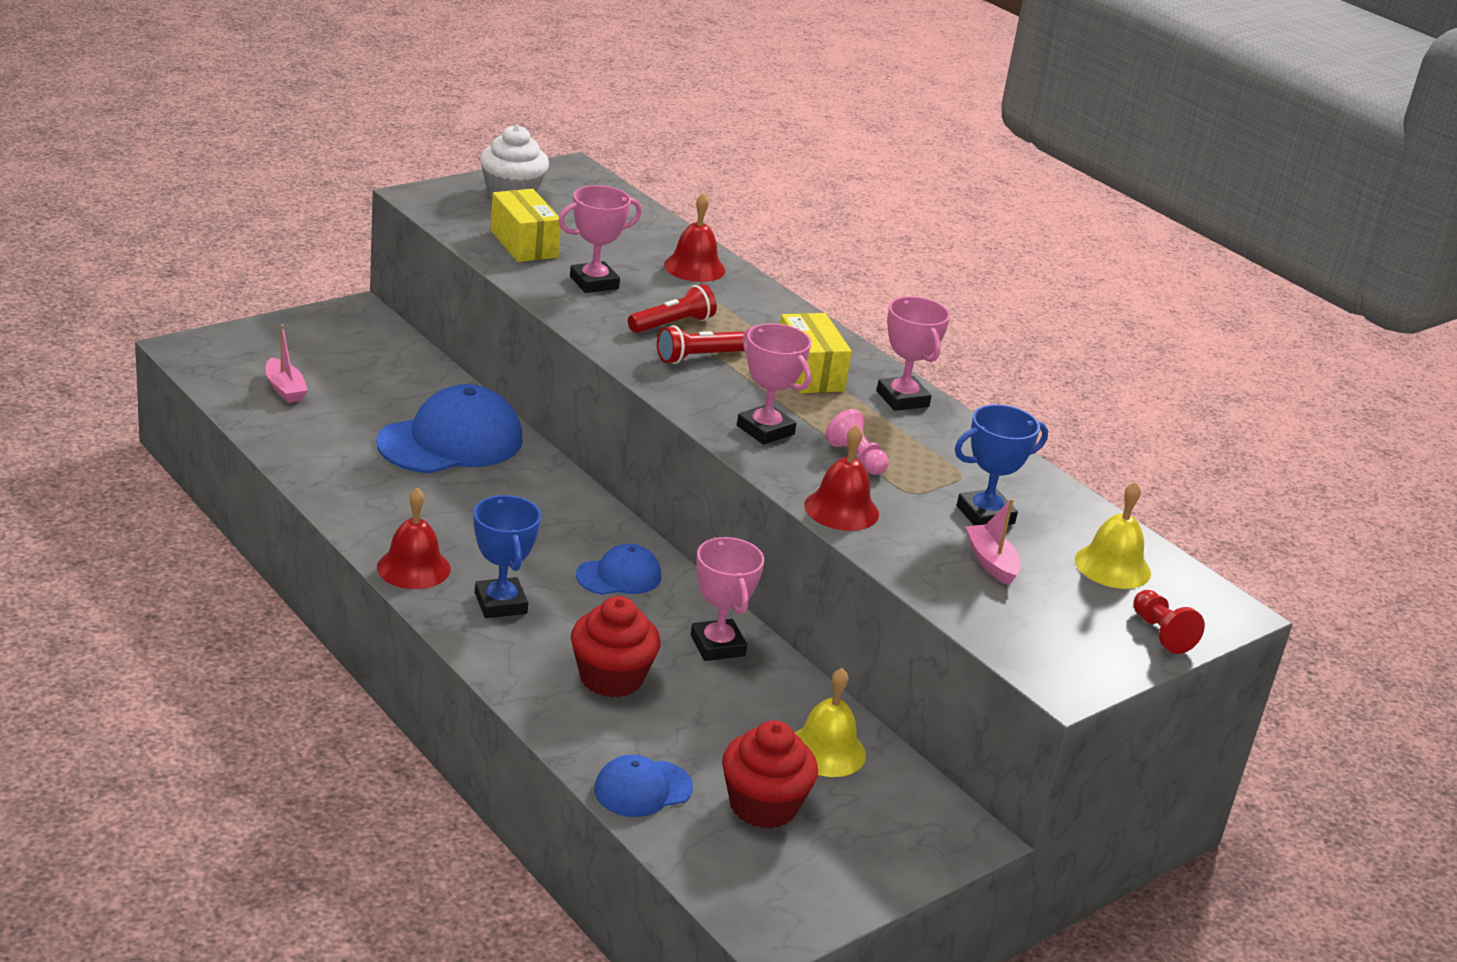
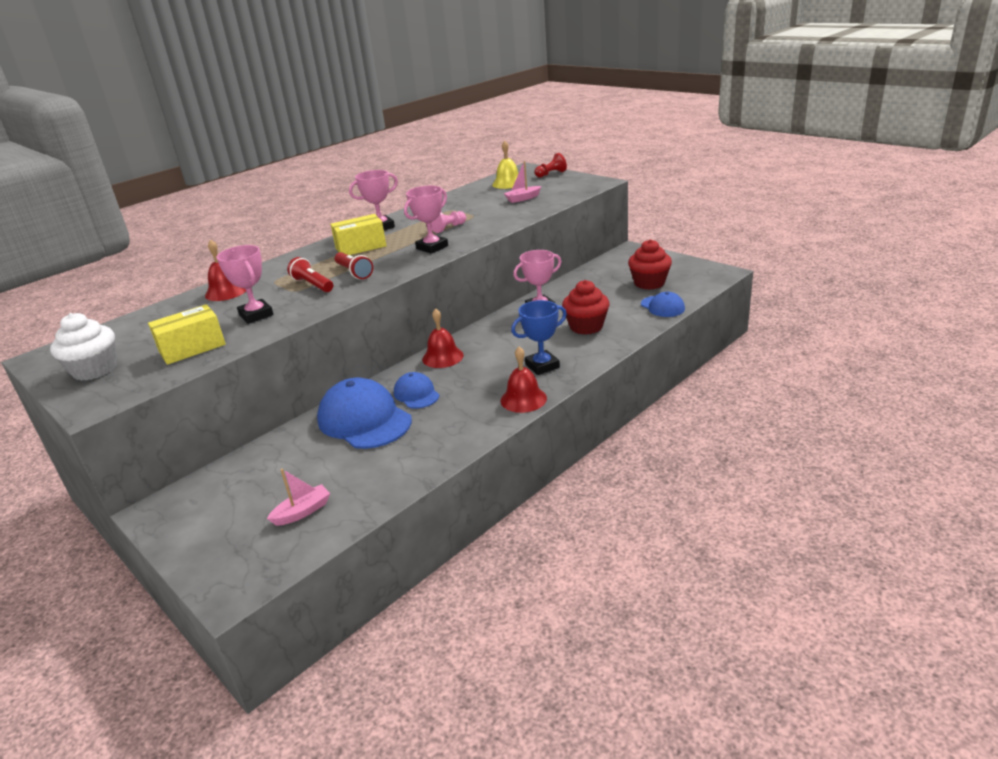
camera: 90 degrees left, 0 degrees up
(619, 576) = (494, 340): blue cap -> blue cap (416, 394)
(826, 750) = (601, 277): yellow bell -> none
(841, 509) = (500, 225): red bell -> red bell (442, 357)
(985, 515) = (483, 203): blue trophy -> none

